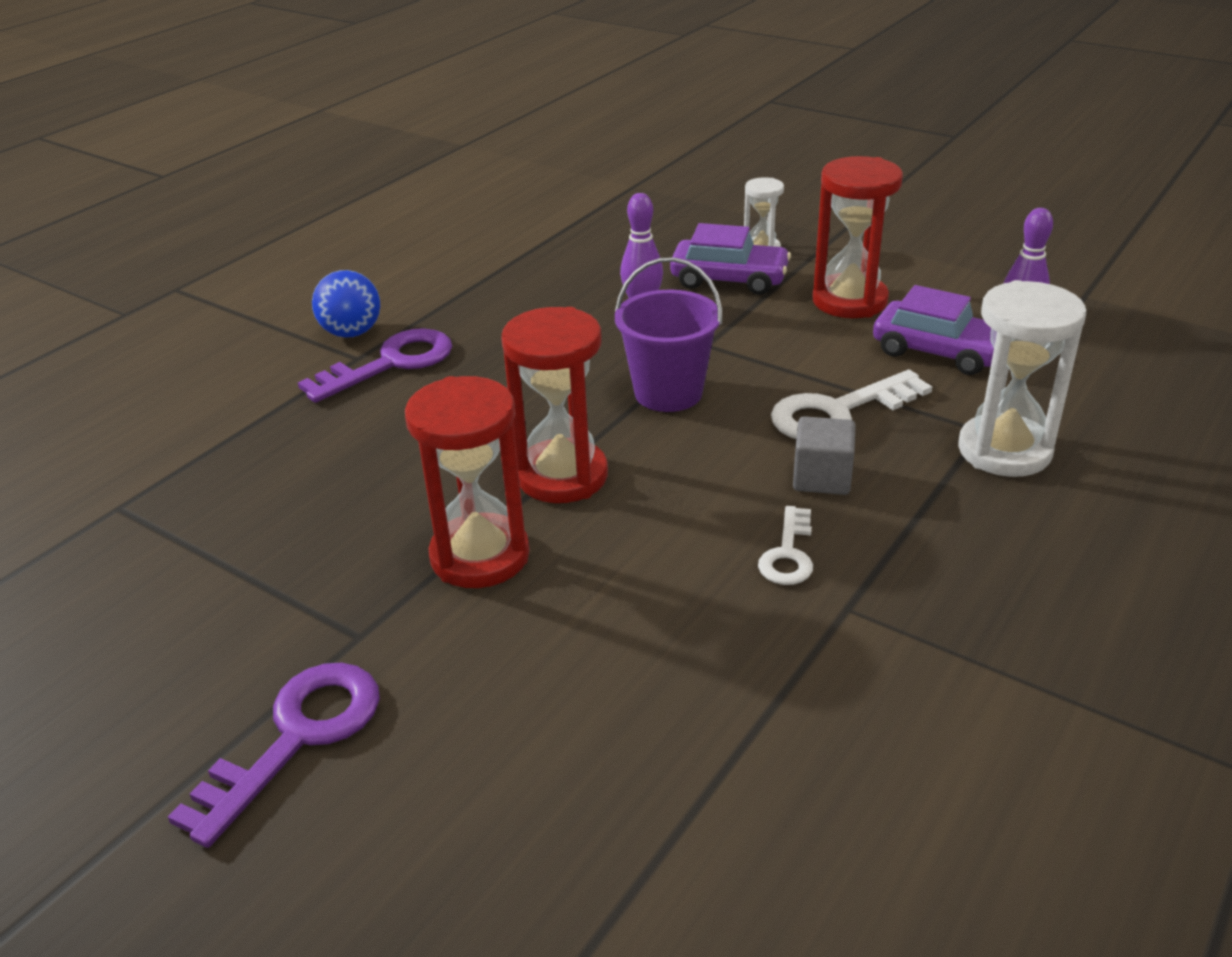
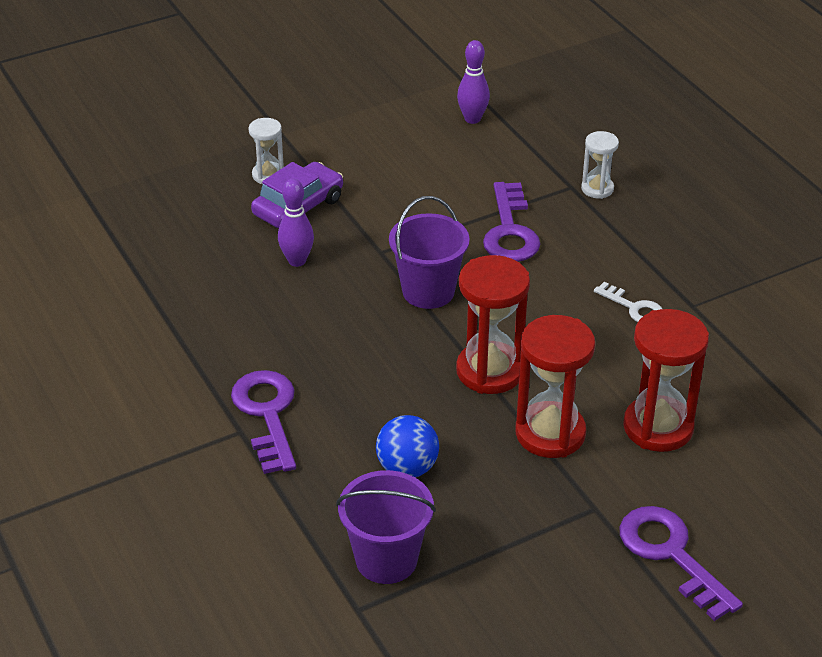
camera: 65 degrees left, 5 degrees up
(201, 502) = (386, 559): none -> purple bucket
(352, 333) = (195, 425): blue ball -> blue ball (407, 468)
(822, 478) = (572, 266): grey cube -> none
(838, 412) = (510, 231): white key -> purple key
(849, 301) = (380, 169): red hourglass -> red hourglass (658, 427)
(939, 351) = (475, 162): purple car -> none
(1004, 451) = (597, 189): white hourglass -> white hourglass, size x0.55

